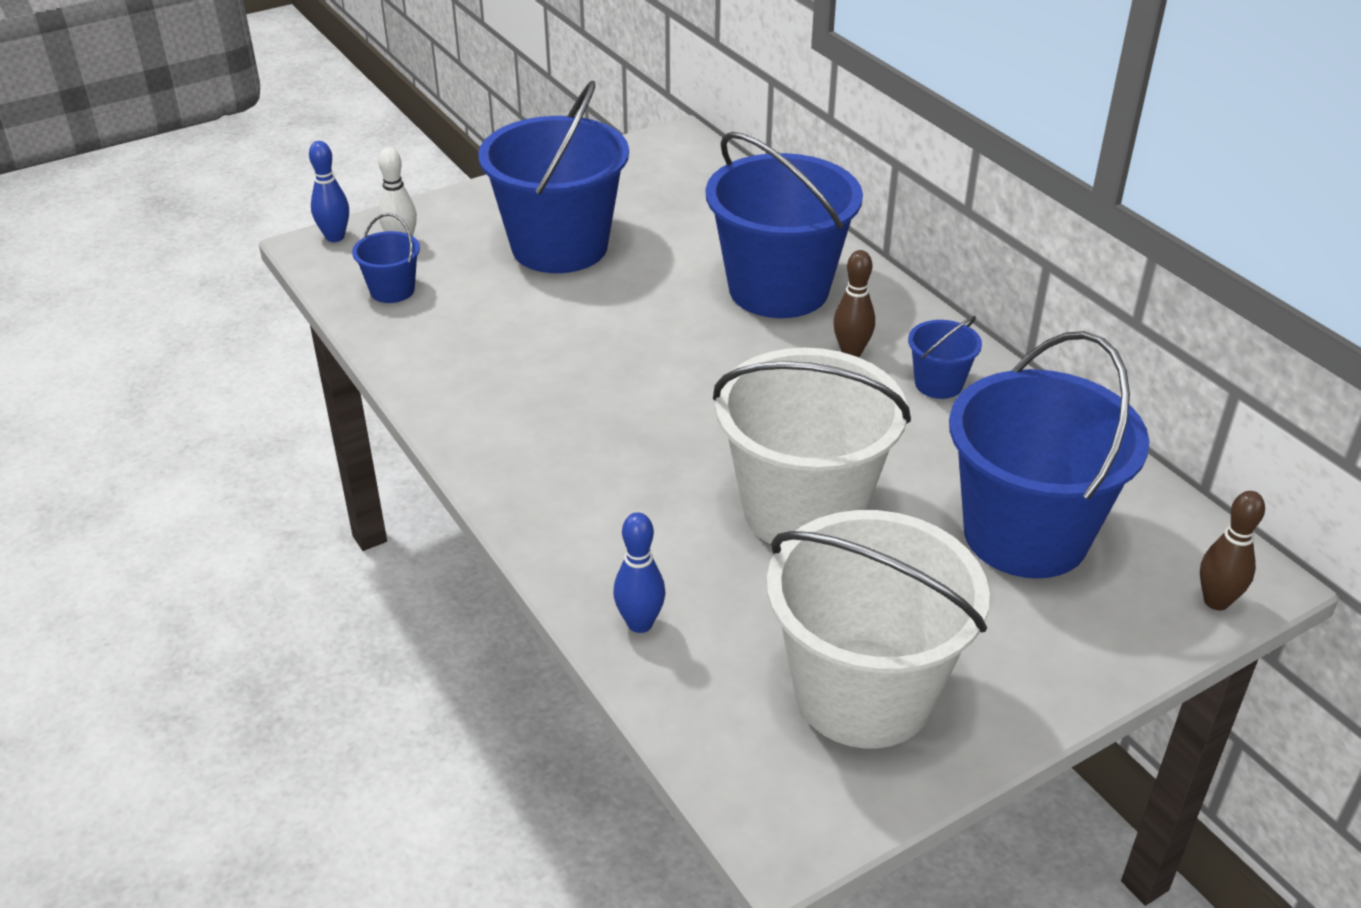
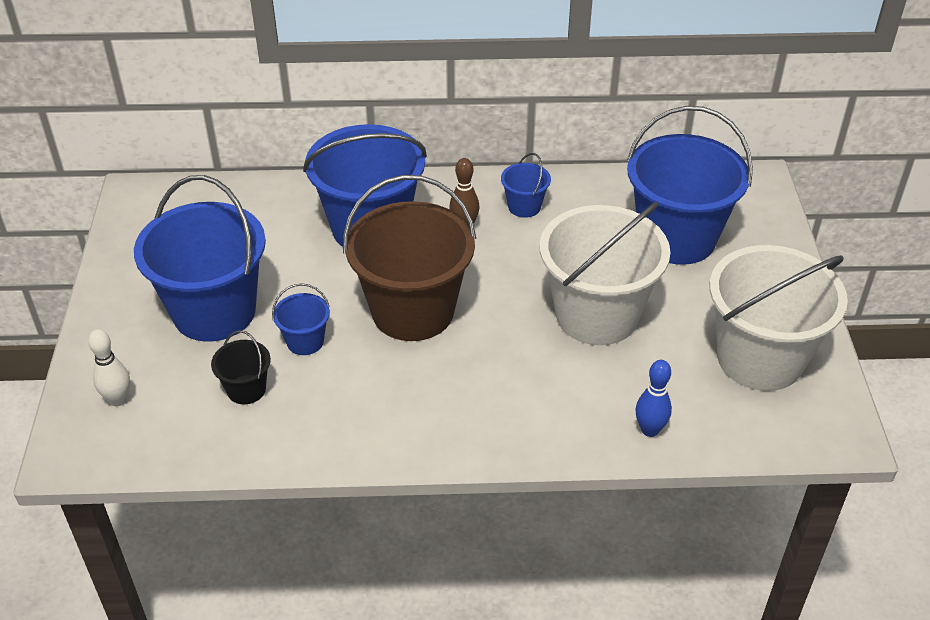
camera: 60 degrees left, 5 degrees up
(335, 237) = (64, 438): blue bowling pin -> none
(392, 290) = (180, 427): blue bucket -> blue bucket (305, 341)
(470, 307) = (246, 389): none -> black bucket
(675, 367) = (413, 311): none -> brown bucket
(1216, 601) = (767, 199): brown bowling pin -> none

